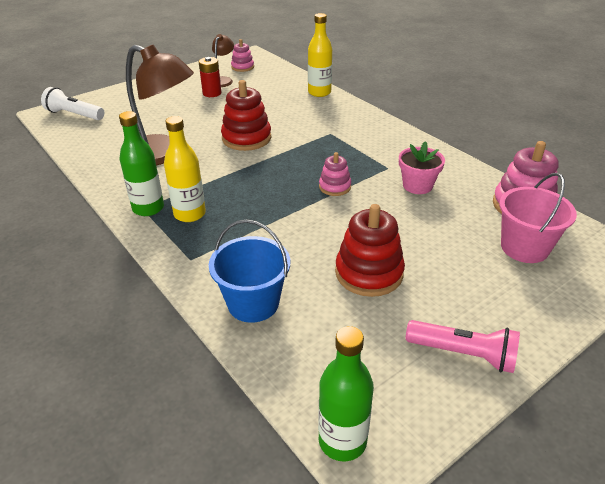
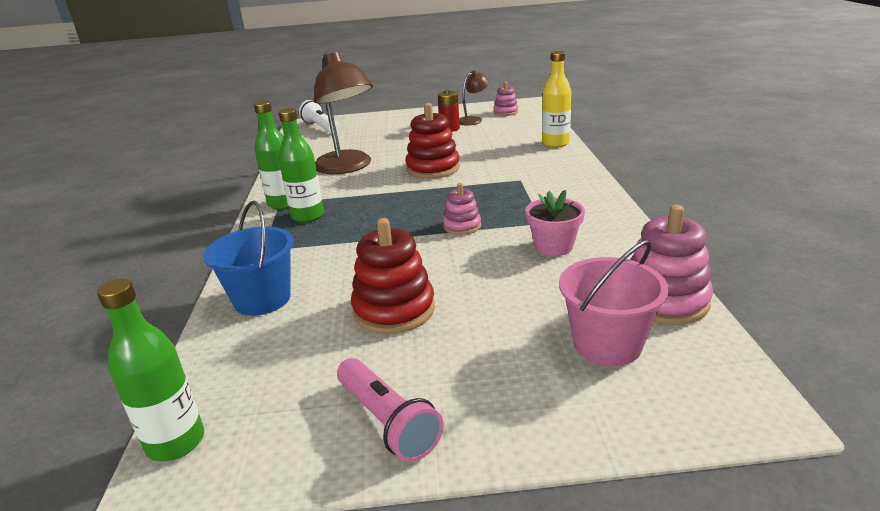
camera: 35 degrees right, 10 degrees down
(190, 214) = (307, 216): yellow bottle -> green bottle

